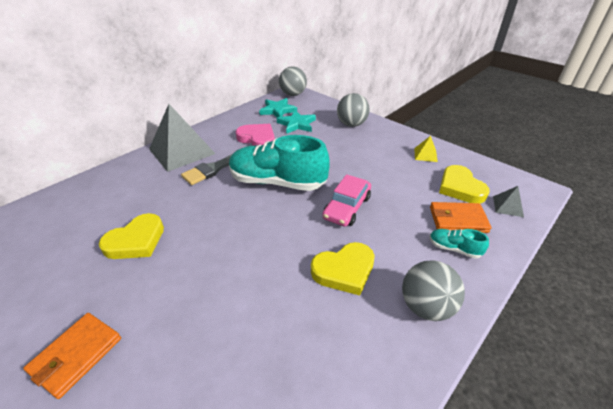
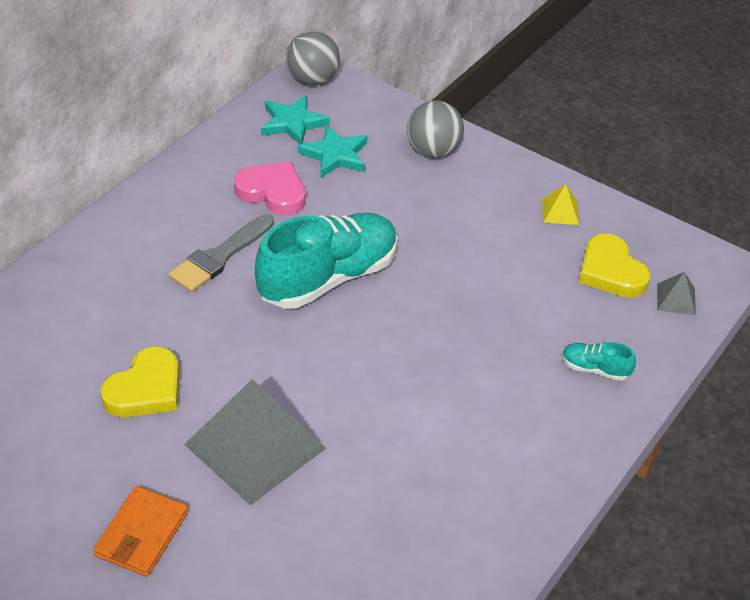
camera: 10 degrees left, 5 degrees up
(181, 151) = (147, 226): grey pyramid -> grey pyramid (255, 446)
(277, 182) = (328, 278): turquoise shoe -> turquoise shoe turned 135 degrees clockwise
(344, 270) = (450, 409): yellow heart -> none
(347, 207) = (443, 316): pink car -> none
(426, 306) = (556, 446): grey ball -> none
(458, 220) = (603, 325): orange wallet -> none

